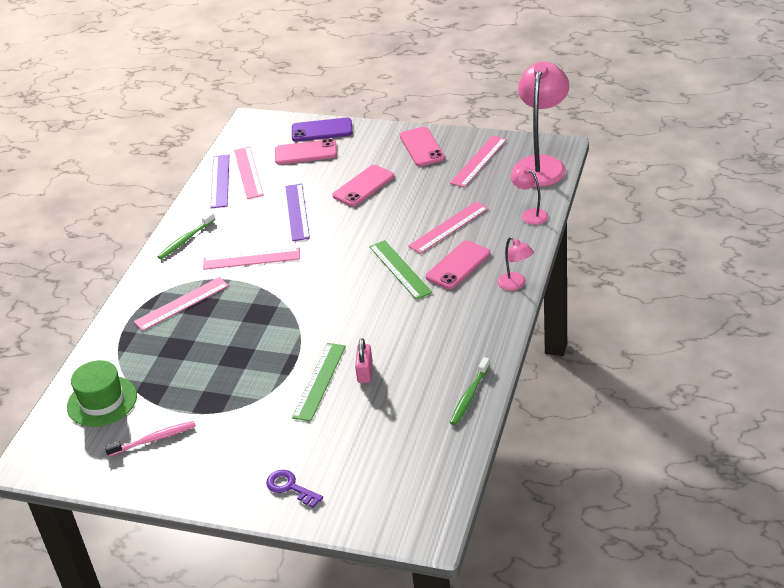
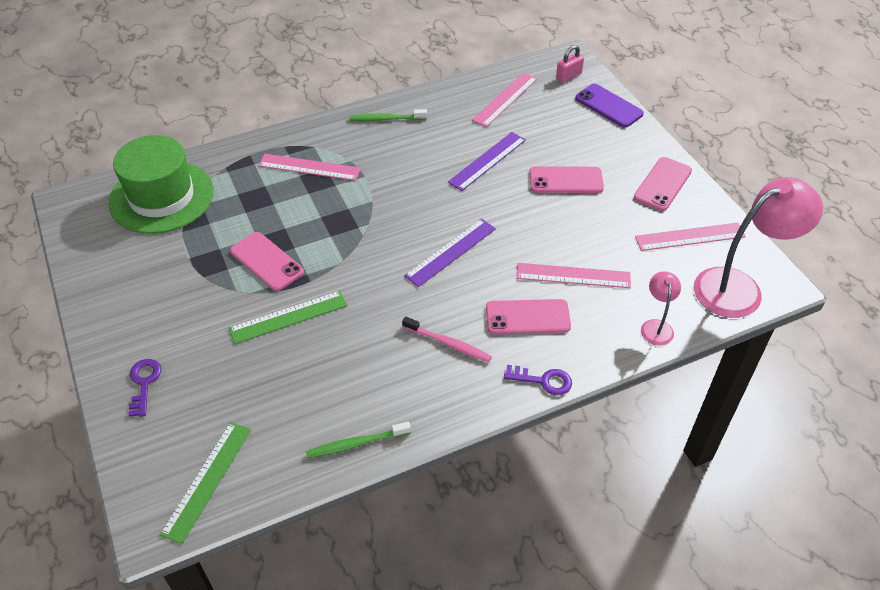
camera: 45 degrees right, 10 degrees up
(102, 401) = (162, 197): green hat -> green hat, size x1.53
(153, 439) = (140, 256): pink toothbrush -> pink toothbrush (448, 343)
(220, 181) = (477, 90): purple ruler -> purple ruler (450, 252)
(251, 259) = (401, 172): pink ruler -> none
(306, 152) = (568, 115): pink phone -> pink phone (266, 261)
(365, 372) = (325, 342): pink padlock -> pink padlock (568, 76)
(399, 269) = (481, 278): green ruler -> green ruler (207, 480)
(515, 285) = (543, 381): pink lamp -> purple key

